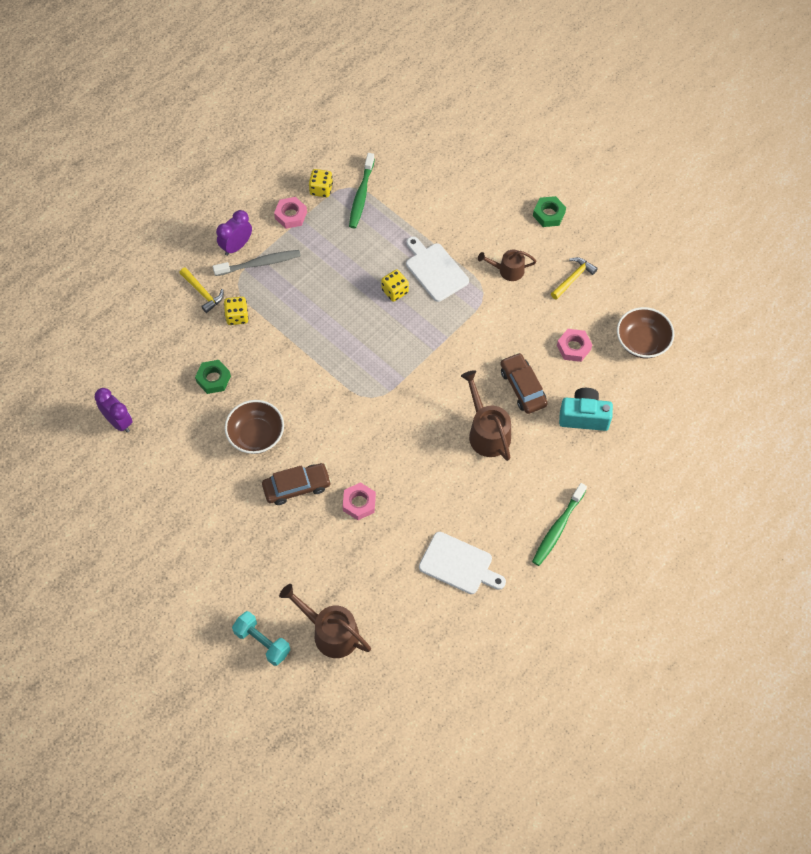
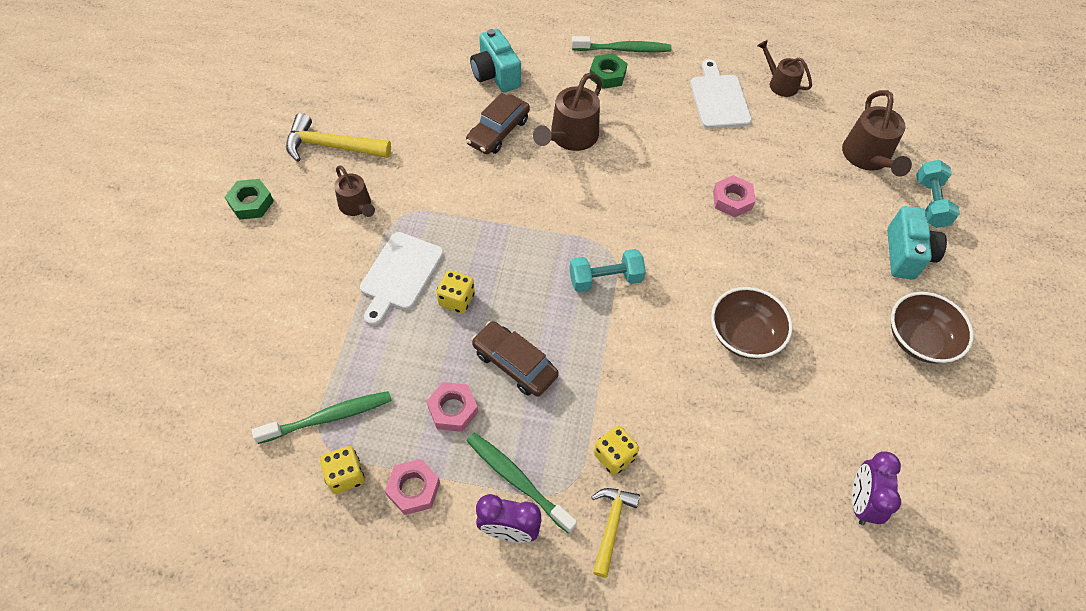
camera: 125 degrees left, 5 degrees down
(213, 379) = (717, 427): green nut -> green nut (607, 75)
(236, 585) = (906, 254): none -> turquoise camera
(259, 263) = (517, 480): grey toothbrush -> green toothbrush
(297, 487) = (764, 262): brown car -> brown car (514, 364)
(352, 381) = (605, 279): none -> turquoise dumbbell
(445, 625) = (779, 83): none -> brown watering can
(573, 278) = (332, 146): yellow hammer -> yellow hammer, size x1.53
(573, 347) = (421, 112): pink nut -> pink nut (453, 409)
(642, 342) = (378, 66): brown bowl -> brown bowl (919, 339)

